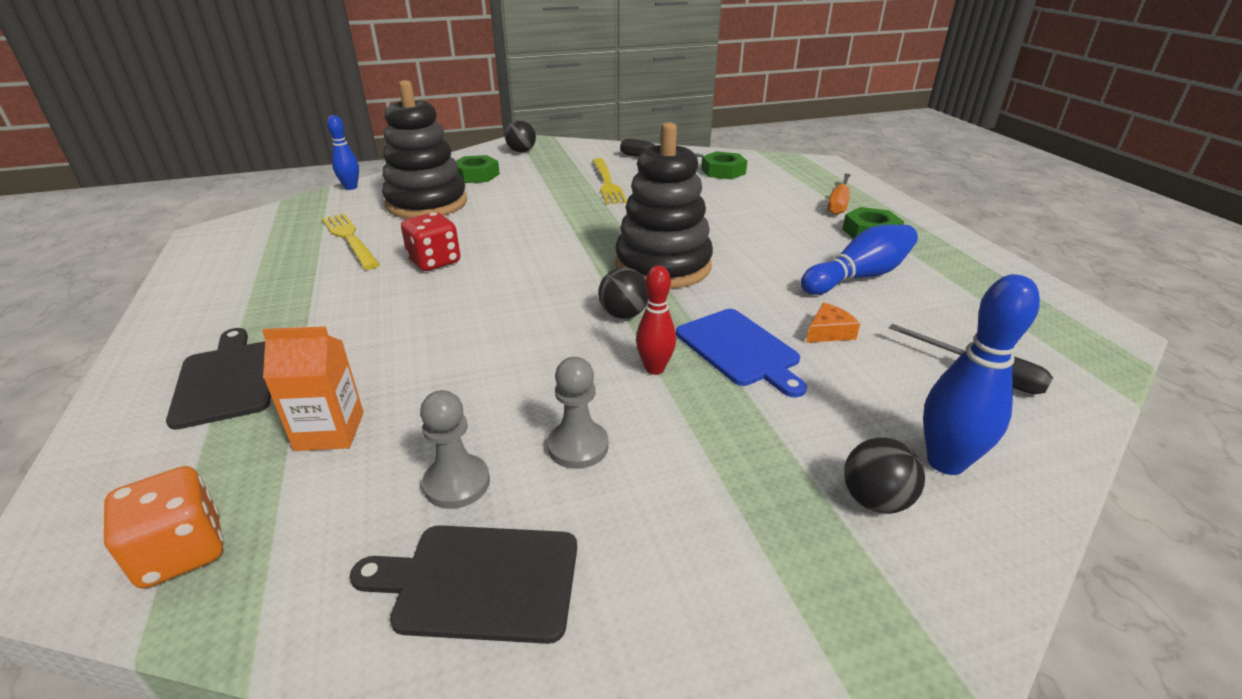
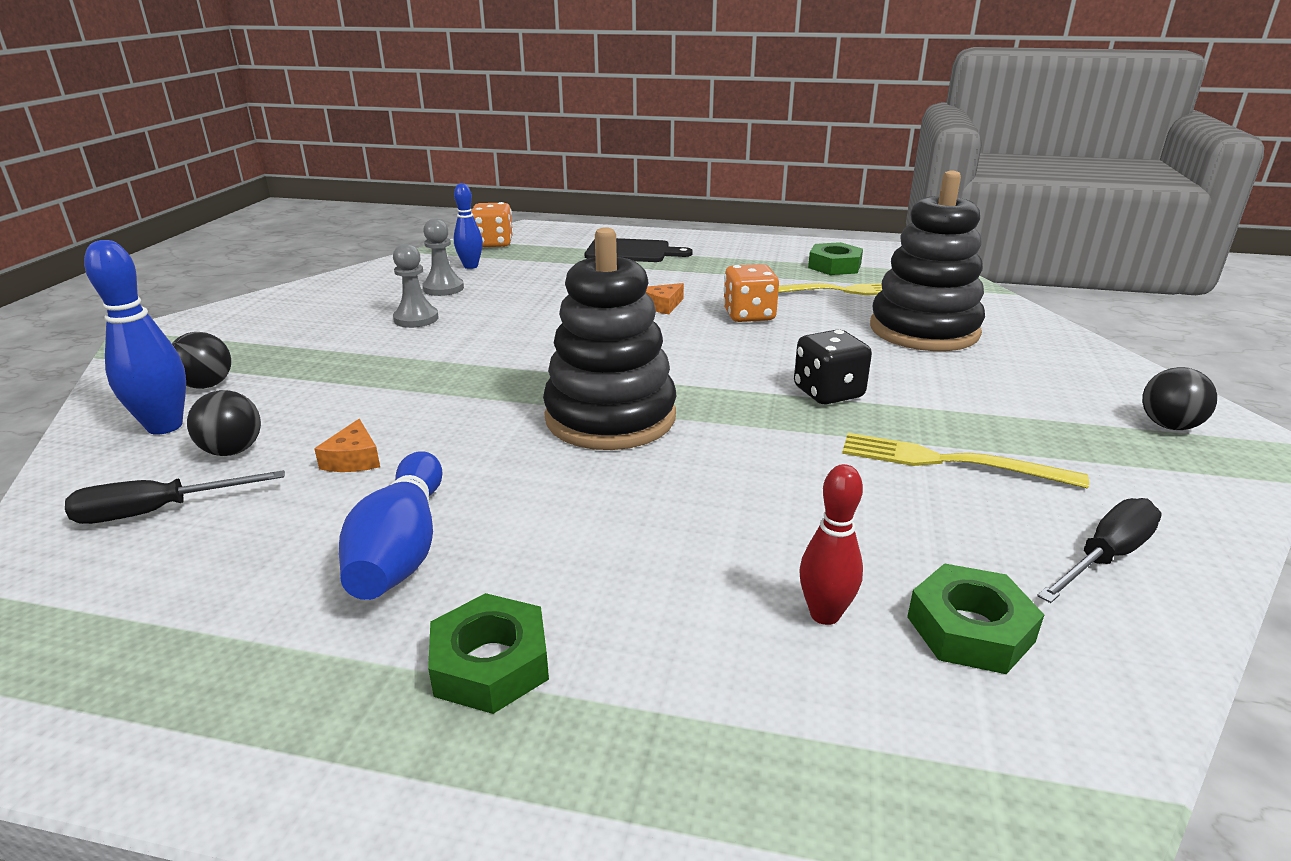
camera: 120 degrees right, 5 degrees down
(329, 431) = (539, 268): orange carton -> none
(351, 187) = (1005, 302): blue bowling pin -> blue bowling pin (471, 266)
(432, 304) = (662, 305): none -> orange cheese
(434, 261) = (749, 315): red dice -> orange dice
(476, 175) = (1032, 371): green nut -> green nut (834, 266)
(479, 582) = (373, 284): black cutting board -> none
(557, 215) = (828, 393): none -> black dice
(623, 314) = (541, 370): black ball -> black ball (232, 451)
(654, 369) = (447, 360): red bowling pin -> red bowling pin (824, 614)
(740, 349) = (409, 402): blue cutting board -> none
(838, 204) = (652, 713): orange screwdriver -> none

